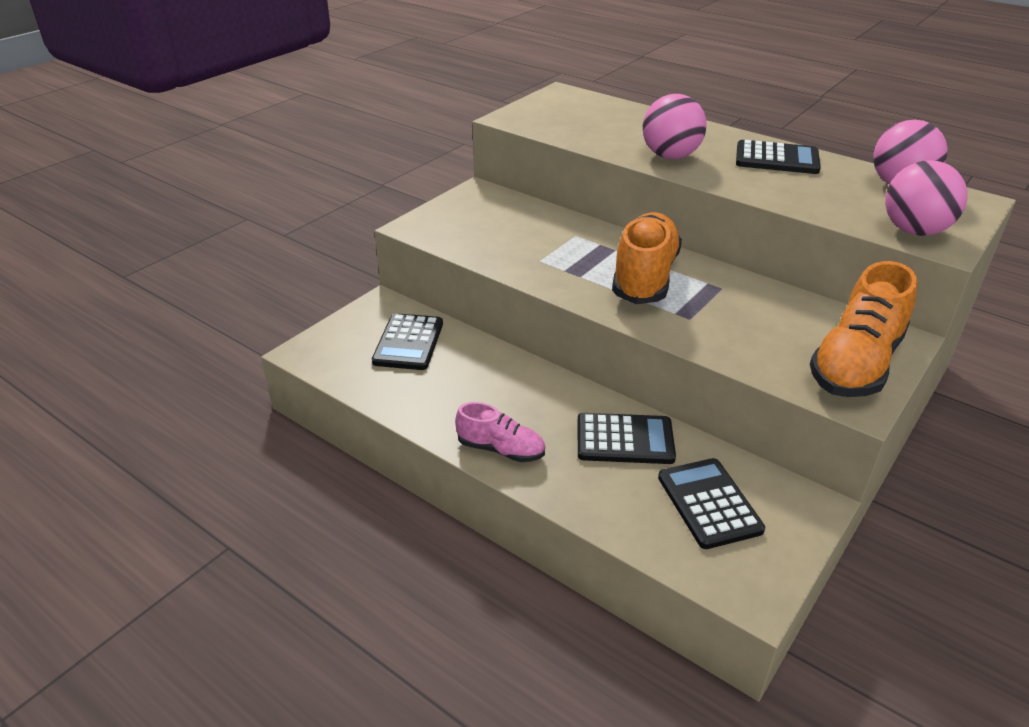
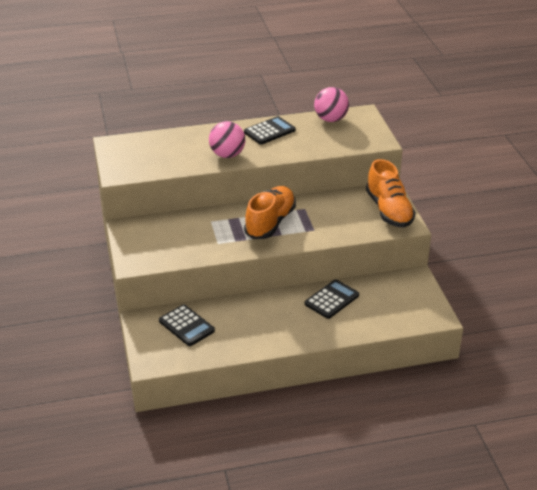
camera: 50 degrees left, 0 degrees up
(501, 449) = (297, 337): pink shoe -> none
(644, 277) = (270, 222): orange shoe -> orange shoe turned 60 degrees clockwise
(709, 503) = (389, 300): black calculator -> none
(914, 231) = (364, 141): pink ball -> none

